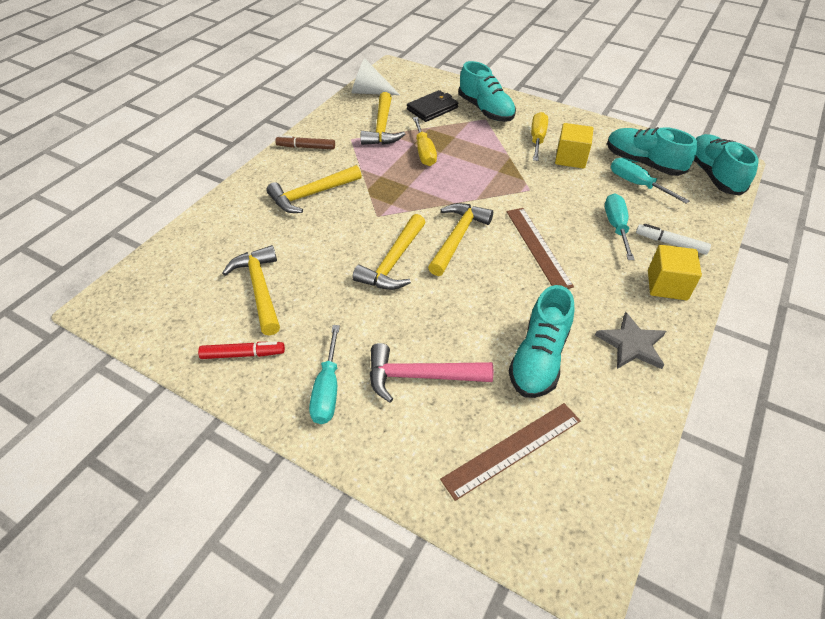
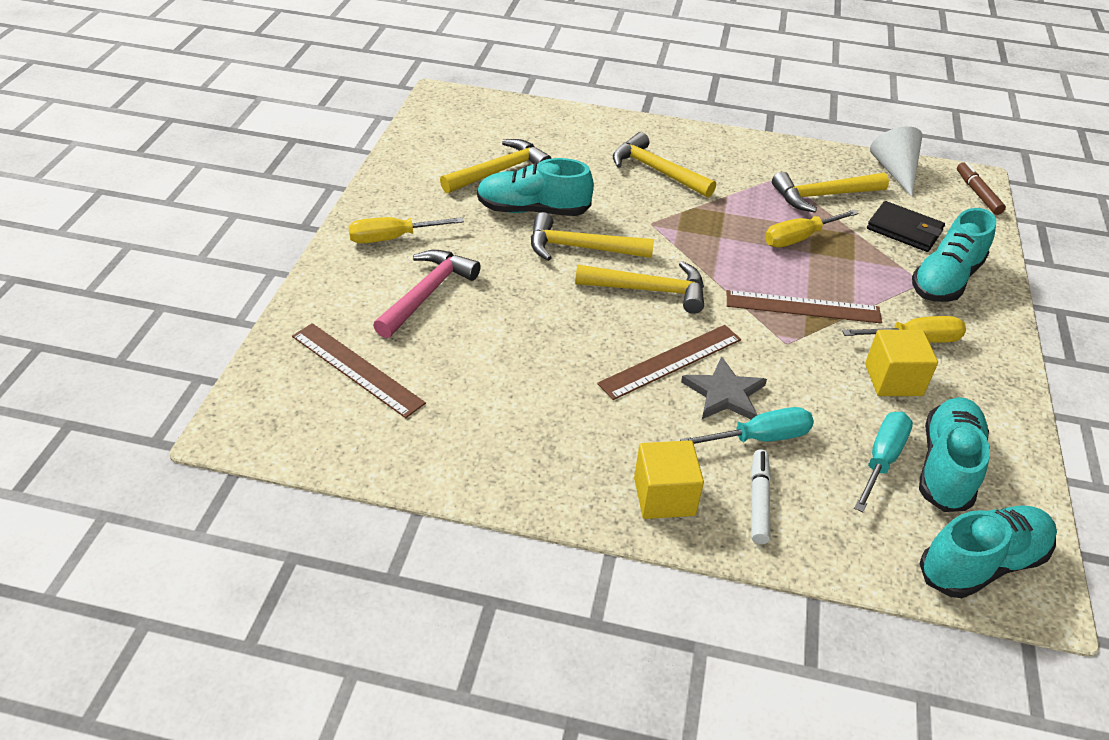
camera: 70 degrees right, 5 degrees down
(243, 354) = (416, 182): red marker -> none
(306, 147) = (738, 149): brown marker -> brown marker (977, 193)
(328, 389) = (393, 238): turquoise screwdriver -> yellow screwdriver
(420, 376) = (427, 293): pink hammer -> pink hammer turned 45 degrees clockwise
(496, 172) = (803, 307): none -> brown ruler
(539, 358) = (483, 378): turquoise shoe -> turquoise shoe (533, 210)
(632, 344) = (537, 460): grey star -> grey star (724, 393)

